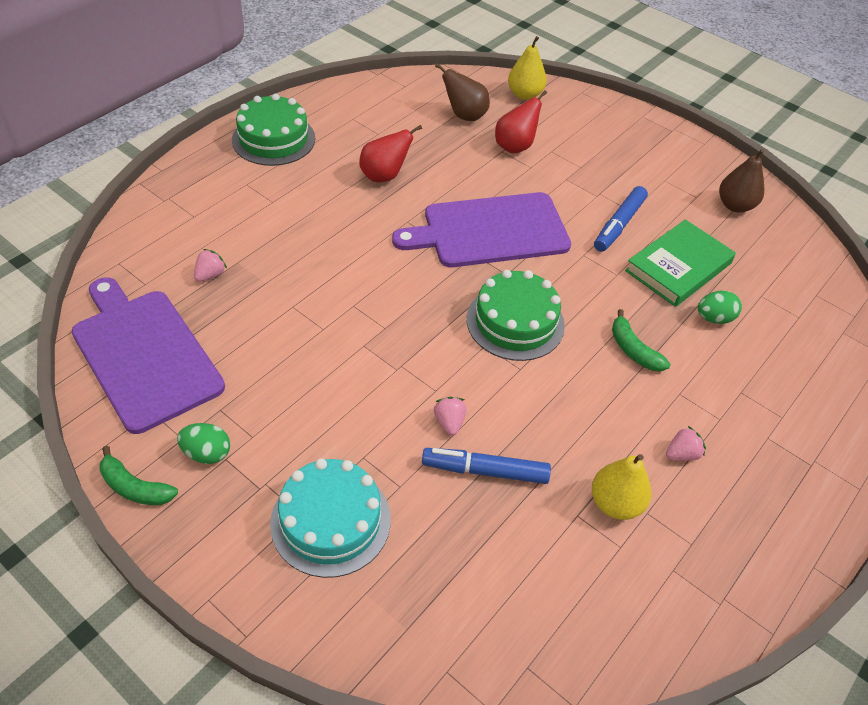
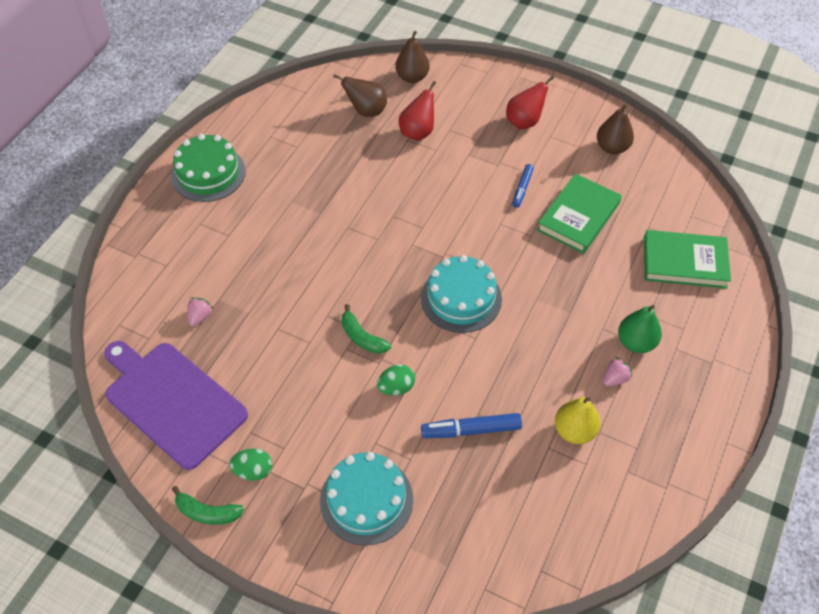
camera: 10 degrees left, 5 degrees up
(384, 176) = (315, 188): red pear -> red pear (524, 122)
(449, 422) = (433, 397): pink strawberry -> none
(490, 231) = (419, 219): purple cutting board -> none
(515, 322) = (461, 298): green cake -> turquoise cake
(524, 95) = (412, 77): yellow pear -> brown pear
(619, 225) = (522, 188): blue marker -> blue marker, size x0.64
(633, 350) = (559, 300): green banana -> green banana (362, 337)
(714, 318) = (616, 256): green egg -> green egg (396, 388)
(718, 418) = (636, 342): none -> green pear
(798, 343) = (684, 262): none -> green book

